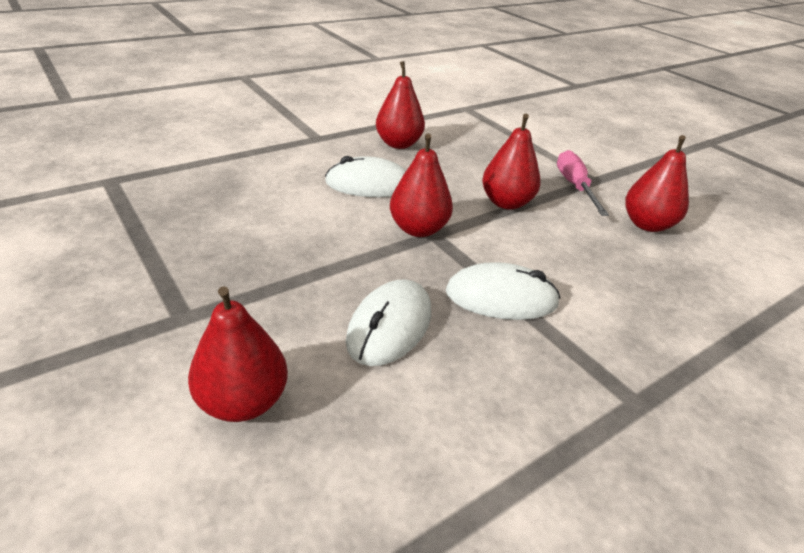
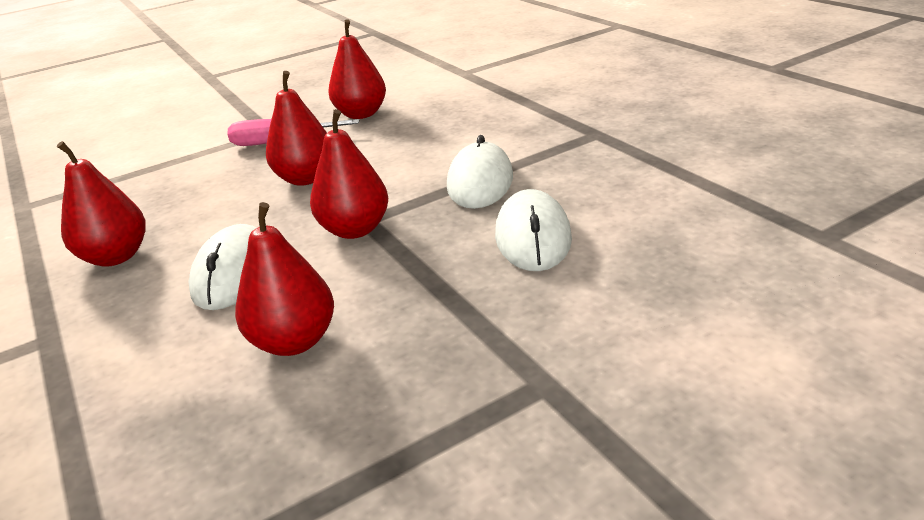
camera: 80 degrees left, 5 degrees down
(243, 402) = (665, 310): red pear -> red pear (294, 341)
(390, 326) = (533, 237): white mouse -> white mouse turned 60 degrees clockwise

